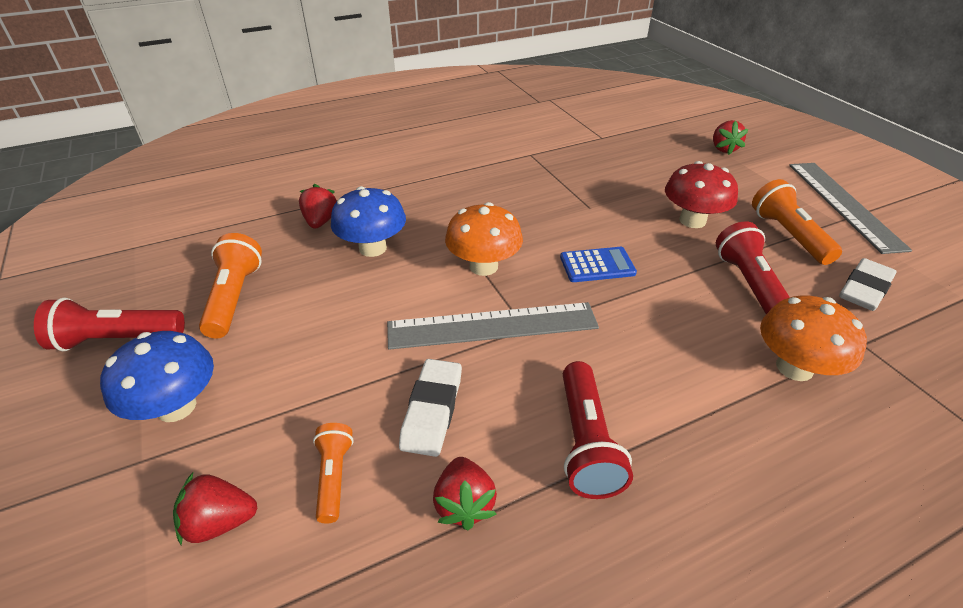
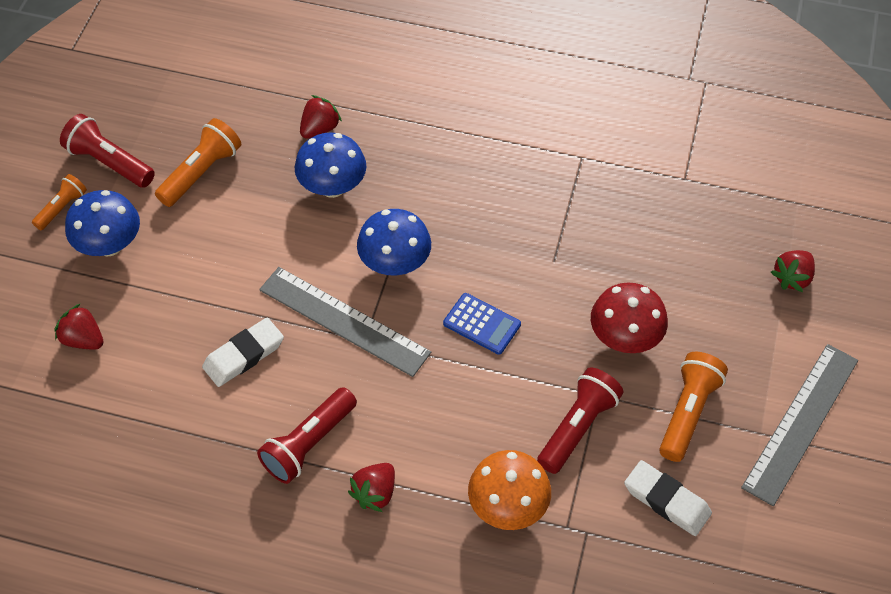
camera: 40 degrees right, 15 degrees up
(334, 476) = (155, 356): orange flashlight -> orange flashlight (62, 208)
(464, 504) = (205, 425): red strawberry -> red strawberry (375, 493)
(483, 266) = (395, 263): orange mushroom -> blue mushroom
(864, 289) = (667, 500): white eraser -> white eraser turned 45 degrees clockwise

